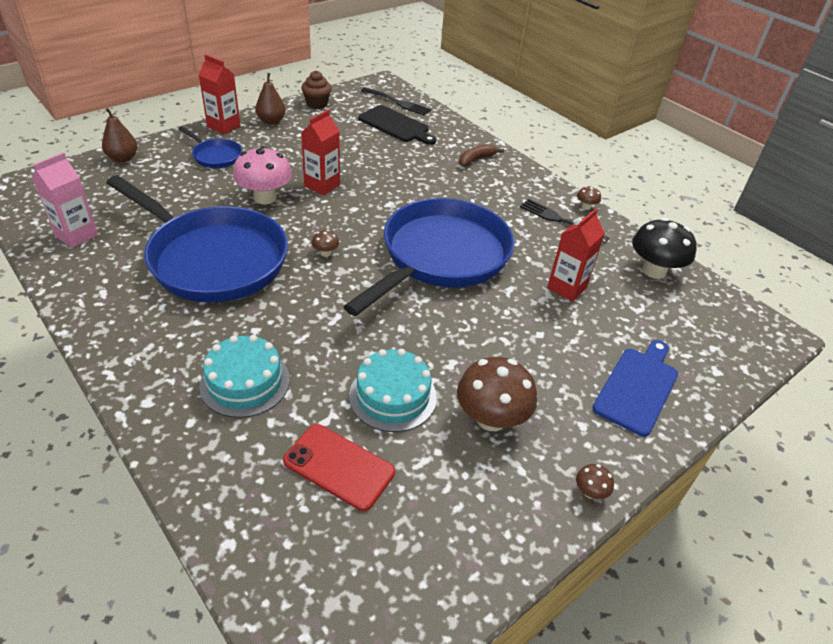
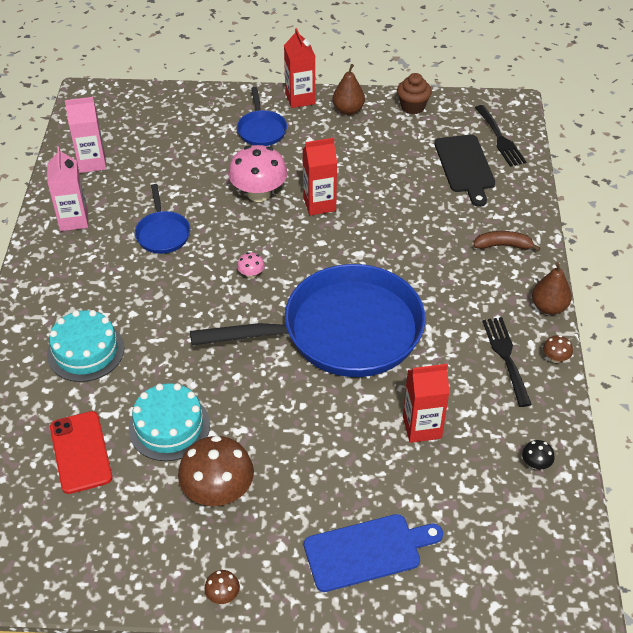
camera: 45 degrees right, 5 degrees up
(108, 286) = (73, 220): none -> pink carton
(123, 158) = (188, 100): brown pear -> brown pear (548, 307)
(212, 258) = (162, 233): blue pan -> blue pan, size x0.43
(325, 253) = (251, 274): brown mushroom -> pink mushroom
(654, 271) = (535, 464): black mushroom -> black mushroom, size x0.44

